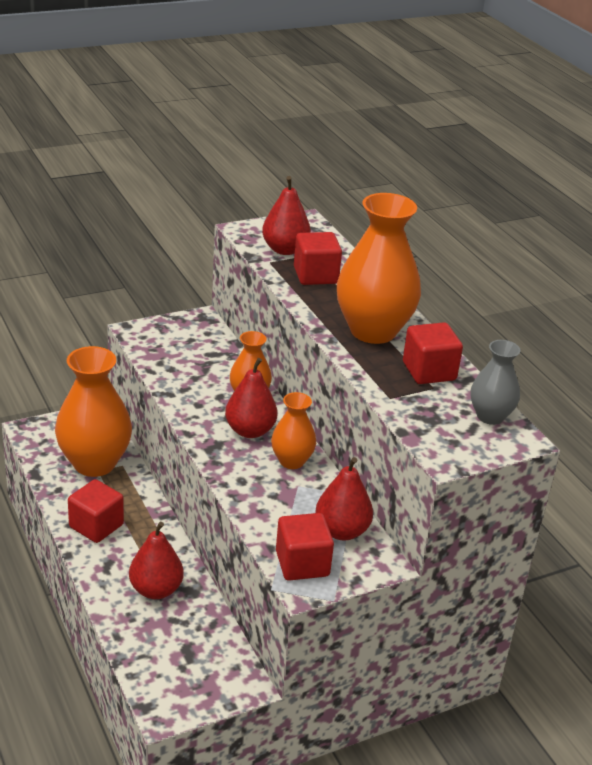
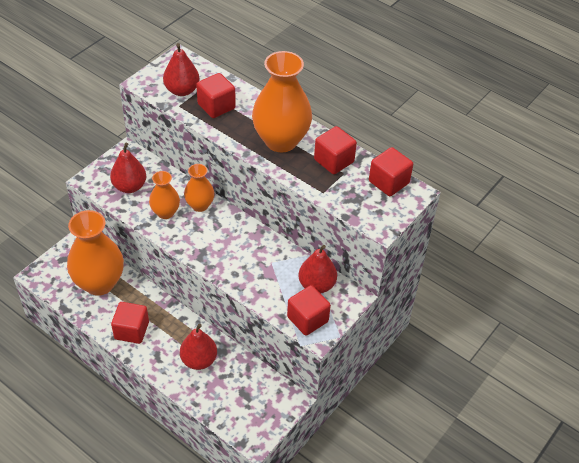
camera: 25 degrees left, 15 degrees up
(250, 431) = (217, 232): red pear -> red pear (129, 186)
(291, 461) = (256, 245): orange vase -> orange vase (165, 212)
(490, 416) = (388, 182): grey vase -> red cube

